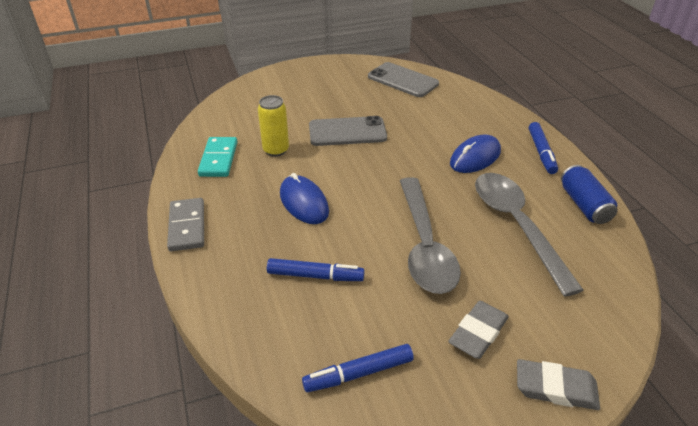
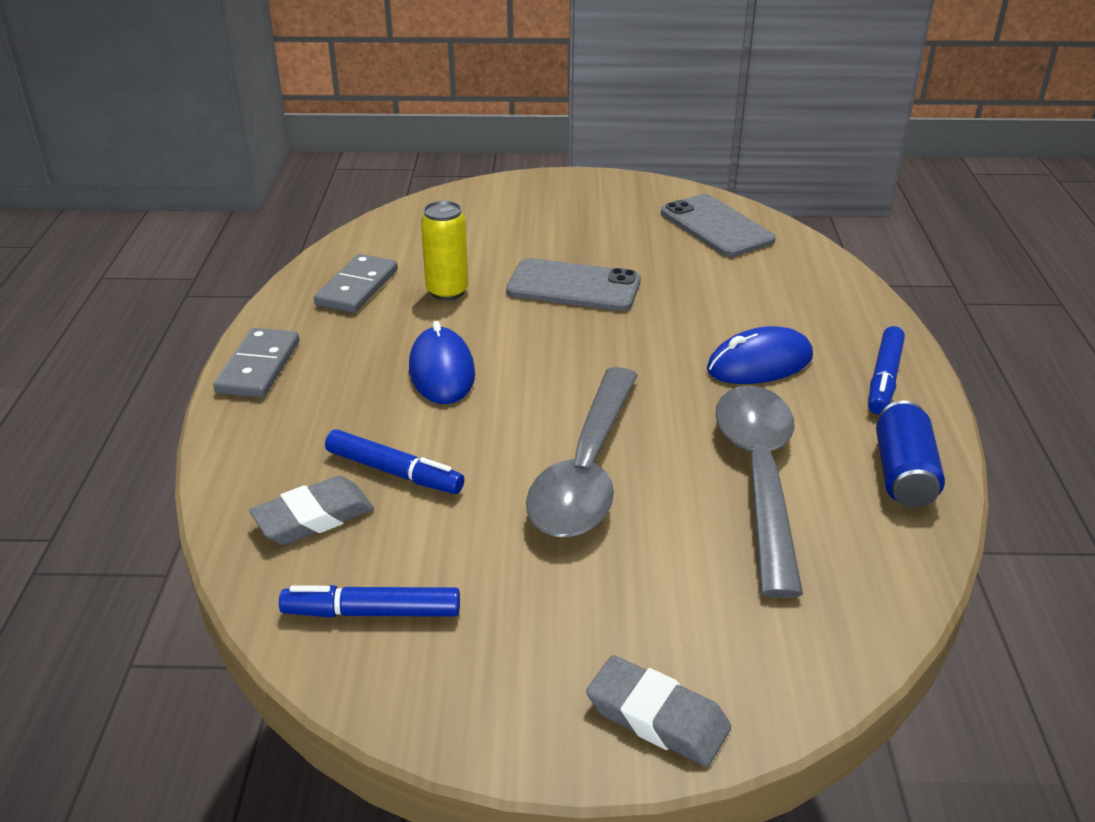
camera: 20 degrees right, 5 degrees down
(219, 159) = (357, 287): turquoise domino -> grey domino
(478, 333) = (587, 609): grey eraser -> grey eraser (314, 517)

